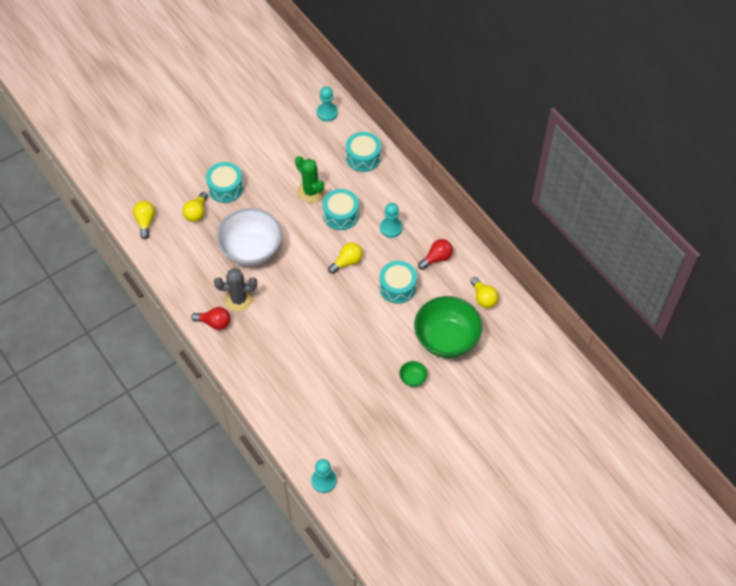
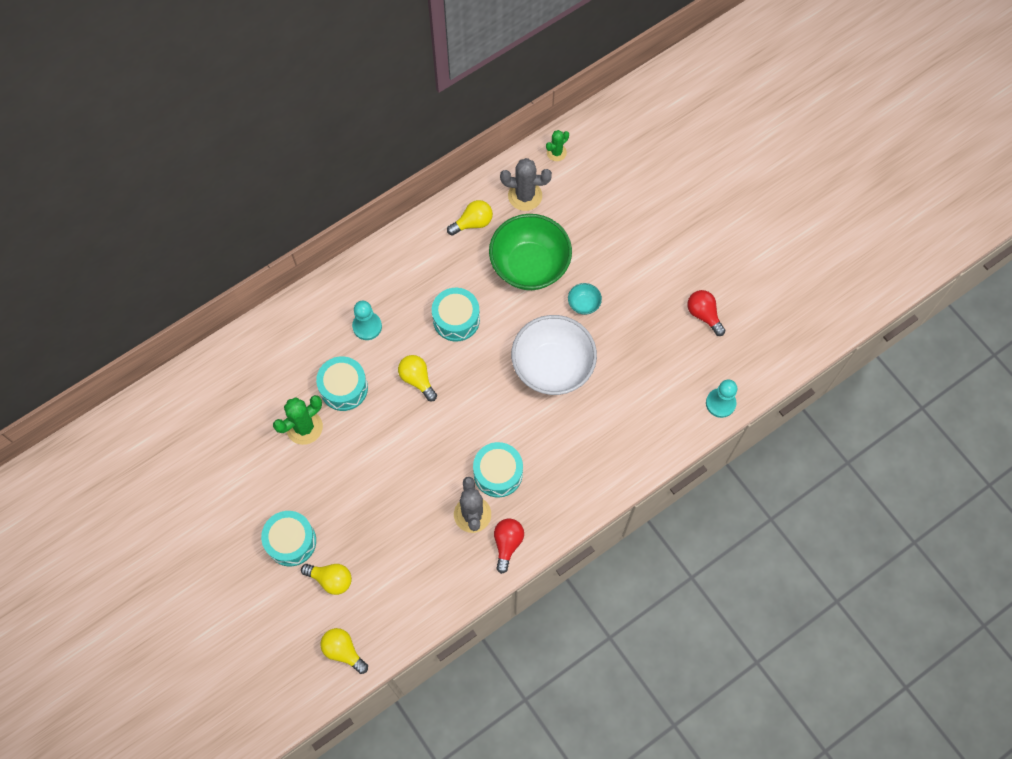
camera: 90 degrees left, 10 degrees up
(145, 222) = (343, 651): yellow light bulb -> yellow light bulb turned 45 degrees clockwise
(251, 249) = (395, 501): white bowl -> white bowl (552, 367)
(327, 113) = (170, 408): turquoise pawn -> none
(363, 157) = (251, 360): turquoise drum -> turquoise drum (498, 473)
(413, 378) = (583, 304): green bowl -> turquoise bowl
(437, 258) = (415, 273): red light bulb -> red light bulb (703, 315)
(511, 336) = (525, 196): none -> grey cactus
(554, 360) = (556, 152): none -> green cactus

